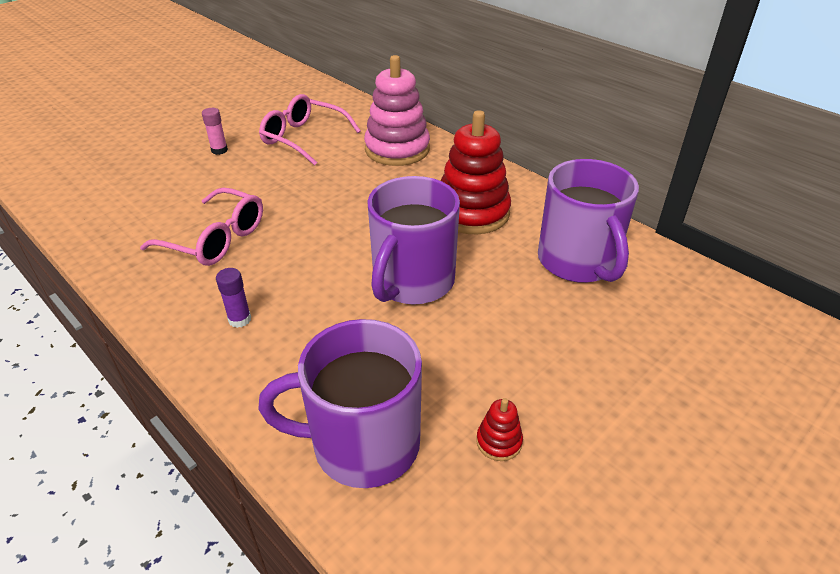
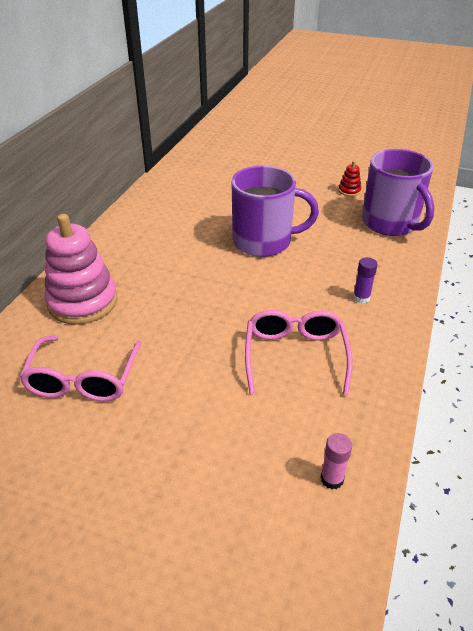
camera: 115 degrees left, 0 degrees up
(219, 150) = (143, 444): pink glue stick -> pink glue stick (332, 479)
(472, 212) = (167, 237): red stacking toy -> none
(578, 261) = (197, 191): purple mug -> none

